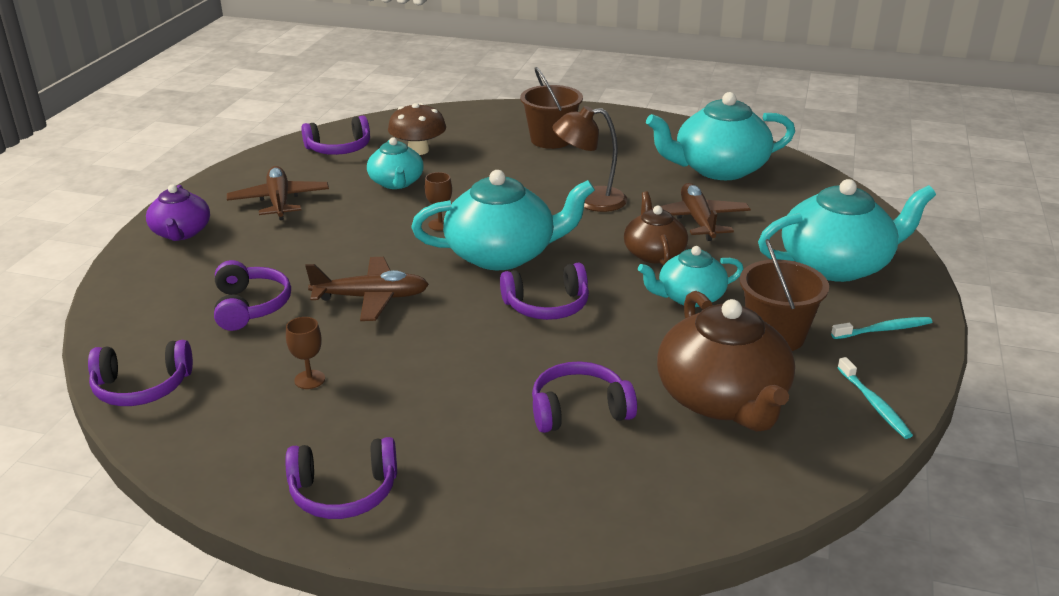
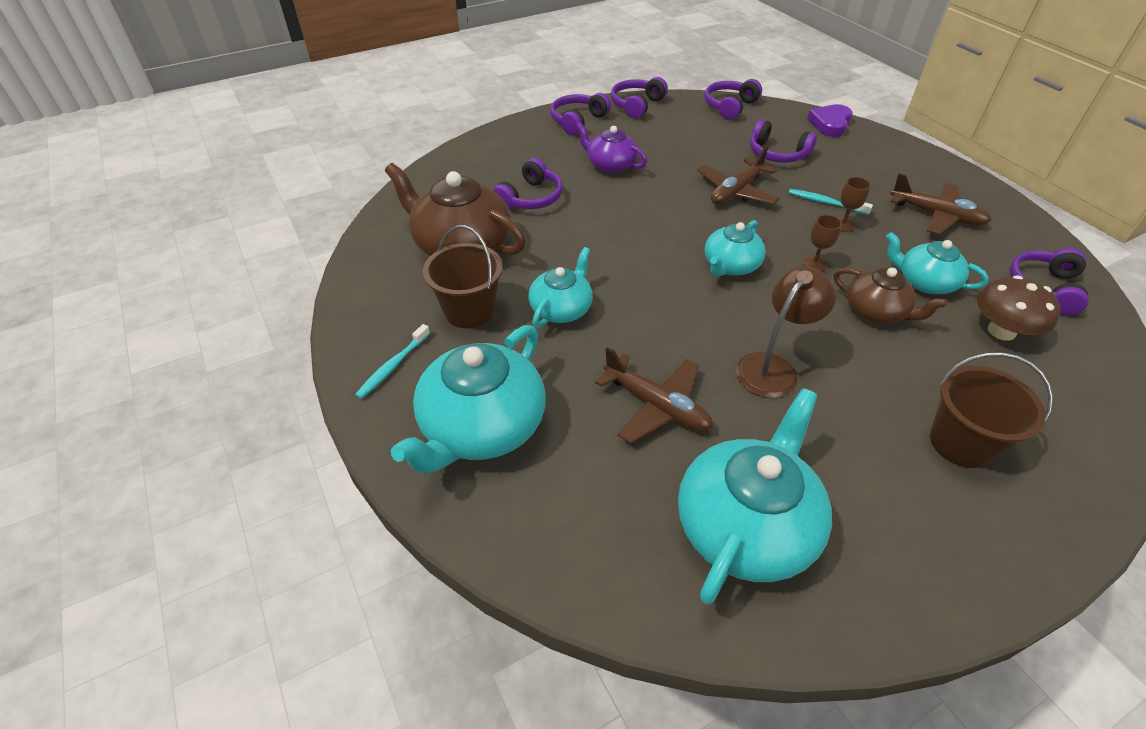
camera: 135 degrees right, 15 degrees up
(124, 302) = (830, 124): none -> purple heart
(181, 233) = (915, 165): purple teapot -> purple teapot (610, 165)
(309, 379) = (674, 143): brown goblet -> brown goblet (843, 225)
(502, 254) = (730, 266): turquoise teapot -> turquoise teapot, size x0.58
(547, 305) = (638, 245): purple headphones -> purple headphones (636, 105)
(654, 253) = (639, 337): brown teapot -> brown teapot (876, 311)
(874, 404) = (365, 293): turquoise toothbrush -> turquoise toothbrush (826, 203)

